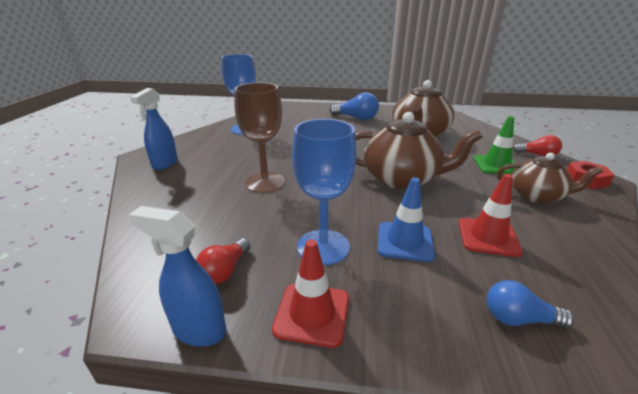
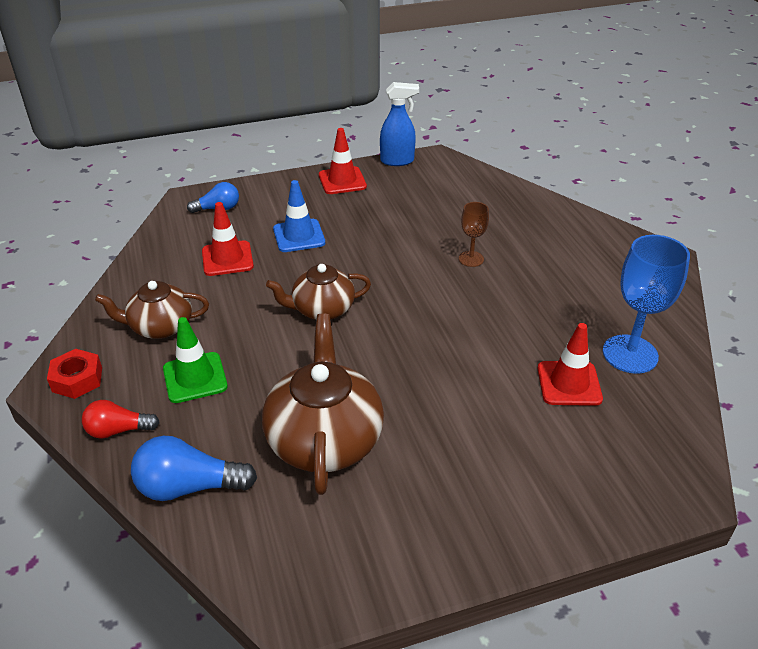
camera: 155 degrees right, 10 degrees up
(165, 164) = (614, 251): blue spray bottle -> none
(225, 271) = (415, 185): red light bulb -> none
(265, 183) = (471, 259): brown goblet -> brown goblet, size x0.54
(288, 127) = (569, 383): none -> red traffic cone
(323, 247) = (361, 215): blue goblet -> none
(356, 118) = (477, 472): blue light bulb -> blue light bulb (189, 487)
(402, 179) = (322, 309): brown teapot -> brown teapot, size x0.63

